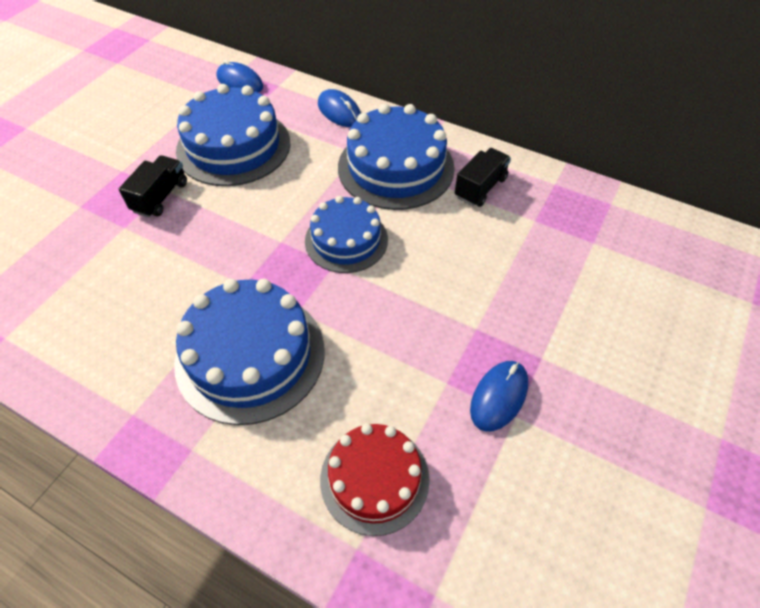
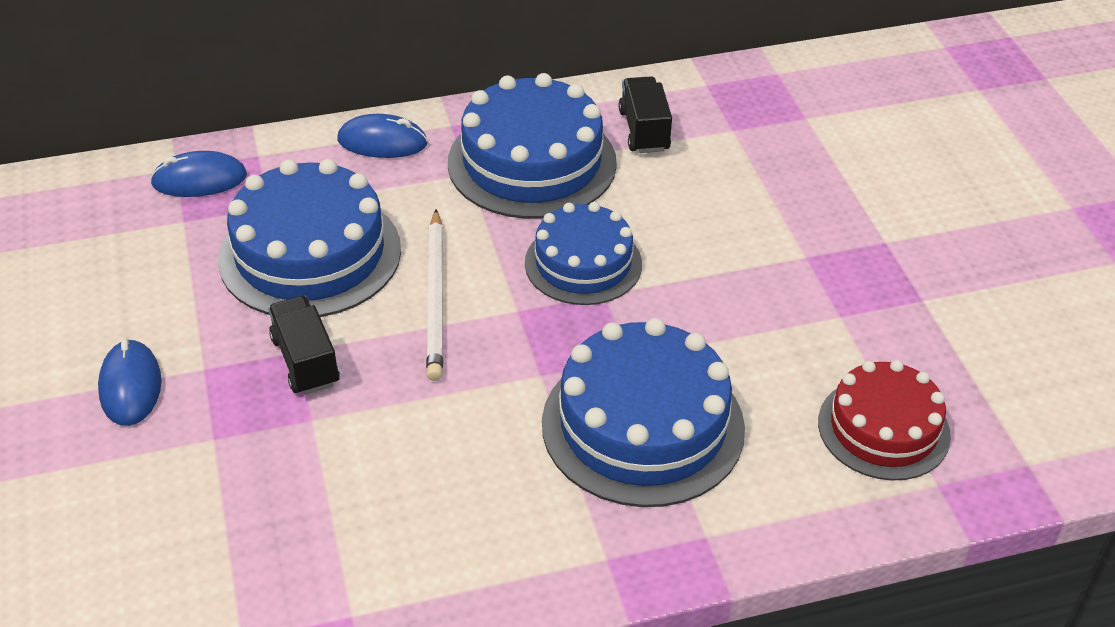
camera: 45 degrees left, 10 degrees down
(254, 207) = (436, 298): none -> white pencil
(499, 396) = (892, 295): blue mouse -> blue mouse (130, 386)

